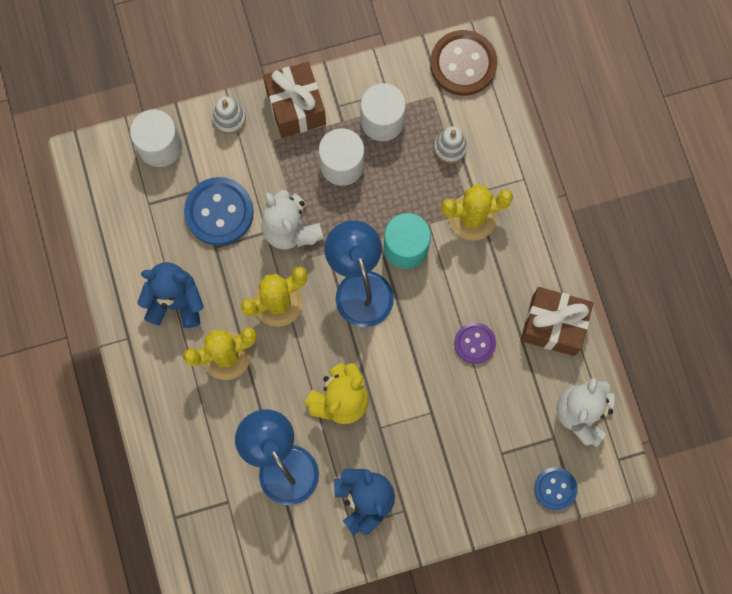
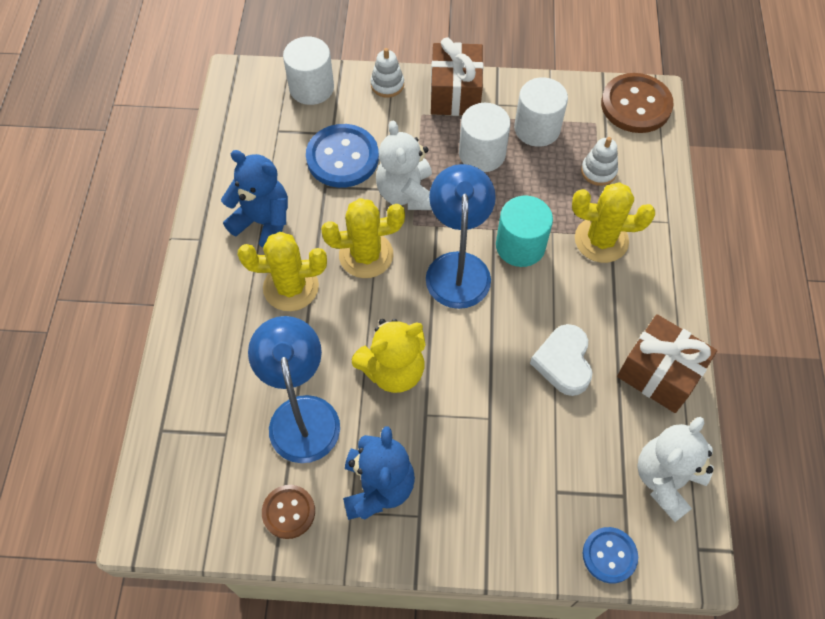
camera: 20 degrees right, 15 degrees down
(304, 544) = (288, 512): none -> brown button
(474, 343) = (563, 362): purple button -> white heart

